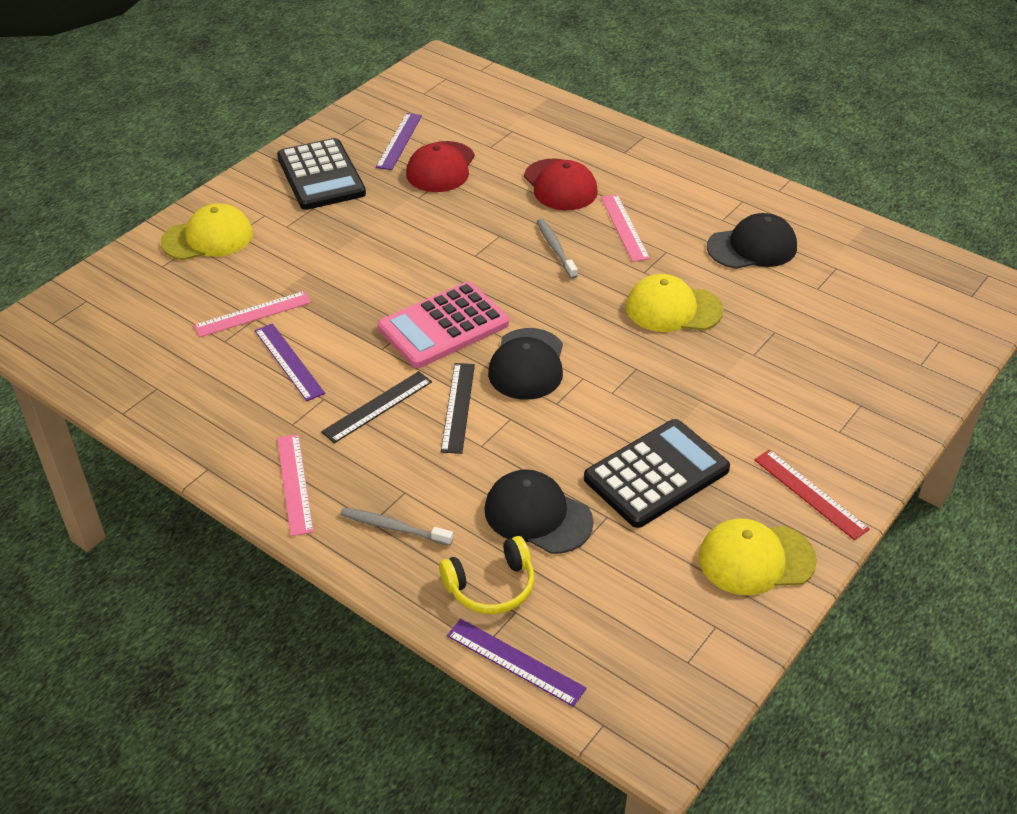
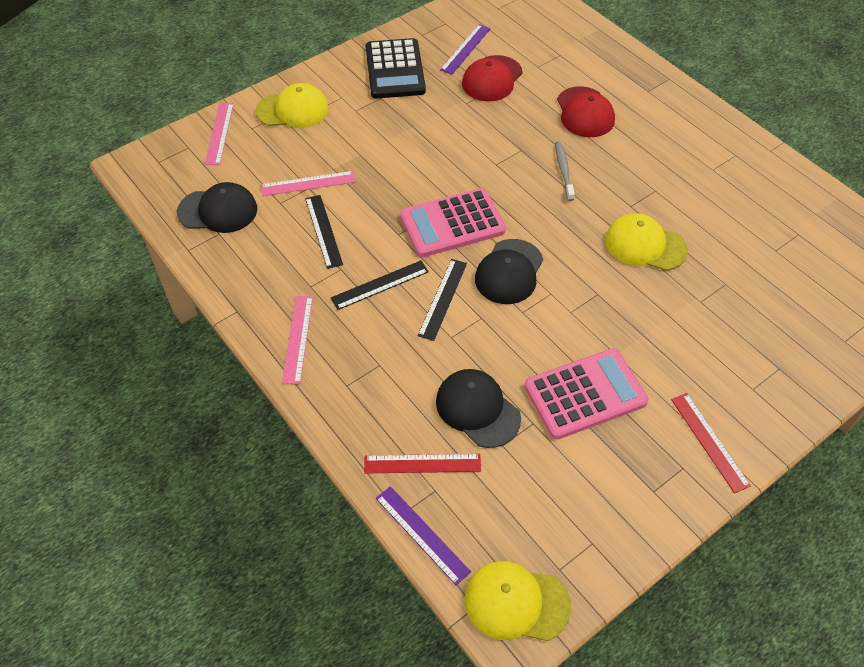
camera: 15 degrees right, 10 degrees up
(289, 361) = (323, 231): purple ruler -> black ruler
(393, 527) = (362, 394): grey toothbrush -> none
(491, 586) = (422, 463): yellow headphones -> red ruler
(624, 227) = (627, 161): pink ruler -> pink ruler (219, 133)
(656, 474) = (585, 394): black calculator -> pink calculator
(752, 247) = (730, 200): black cap -> black cap (218, 211)
(756, 559) = (644, 490): yellow cap -> yellow cap (516, 602)

